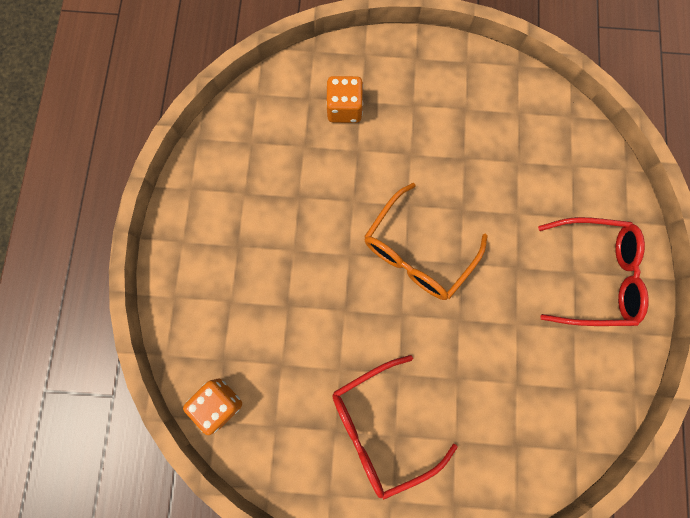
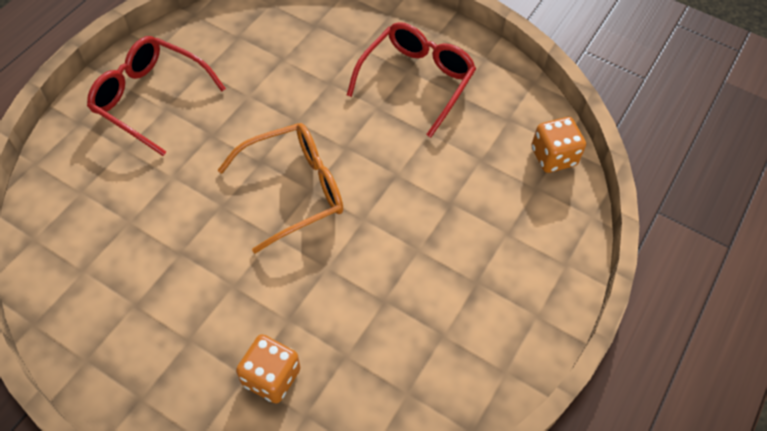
camera: 155 degrees left, 20 degrees down
(380, 427) = (416, 81): red glasses -> red glasses turned 60 degrees counterclockwise

